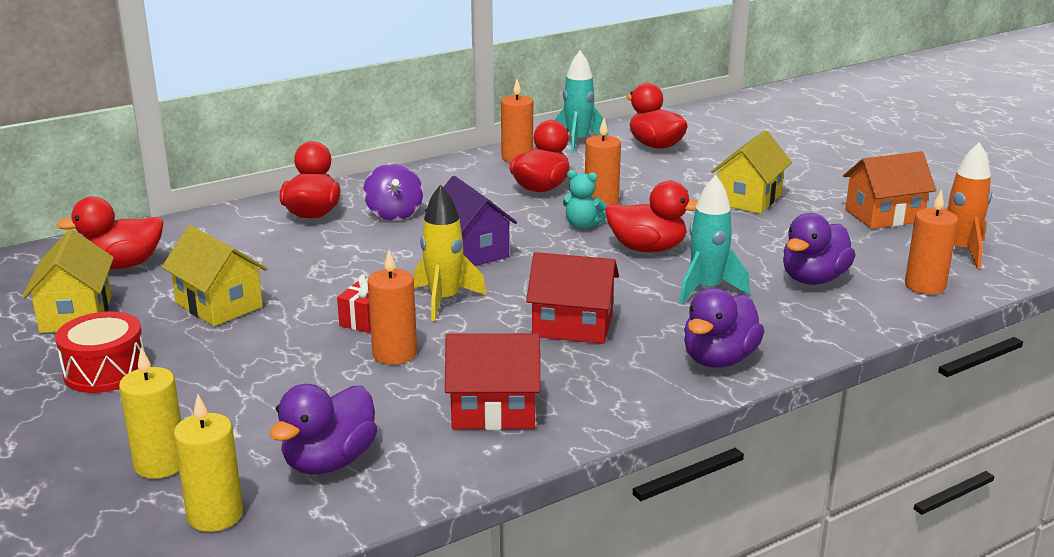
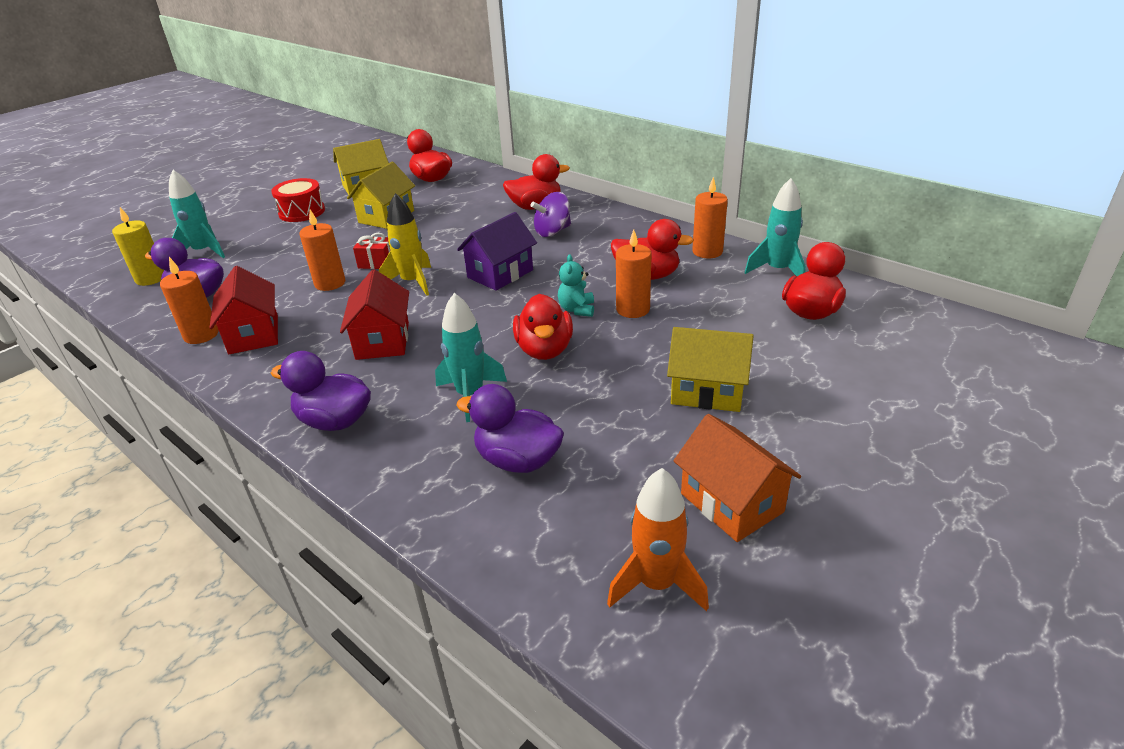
camera: 75 degrees right, 10 degrees up
(160, 464) = (204, 252): yellow candle -> turquoise rocket
(925, 286) = (533, 552): orange candle -> orange candle (201, 335)

